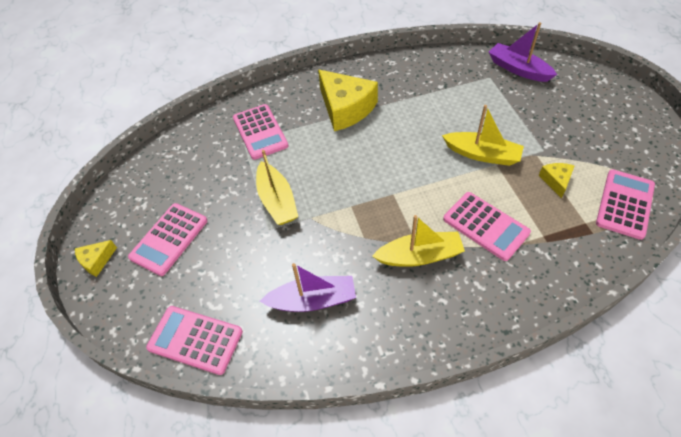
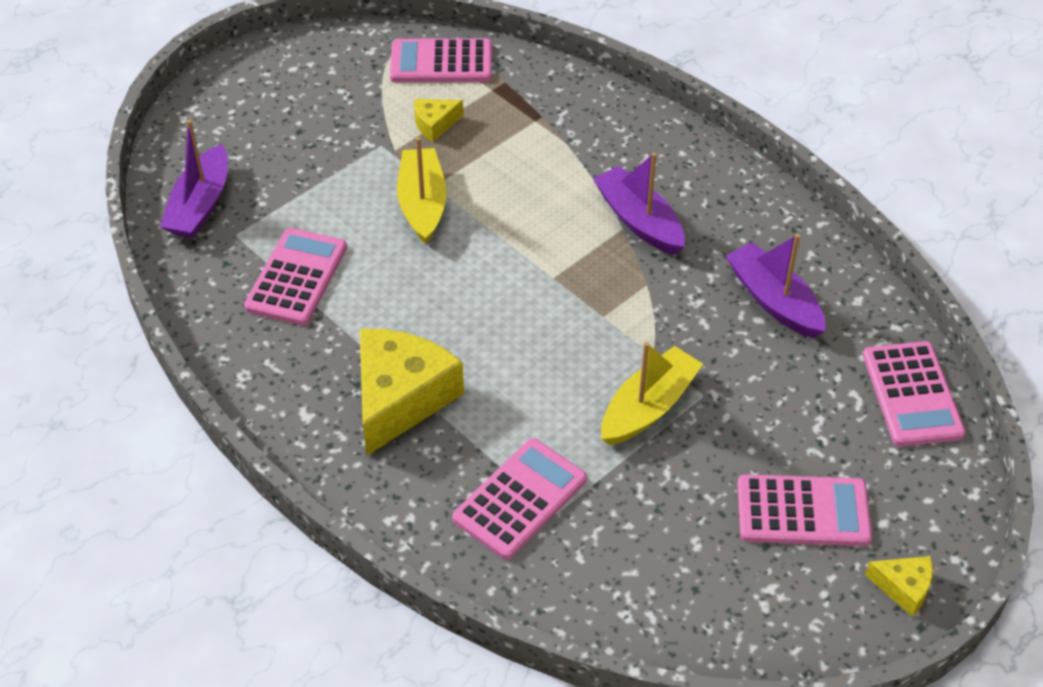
camera: 120 degrees left, 5 degrees down
(419, 256) = (639, 221): yellow boat -> purple boat
(485, 226) = (552, 172): pink calculator -> pink calculator (296, 277)

